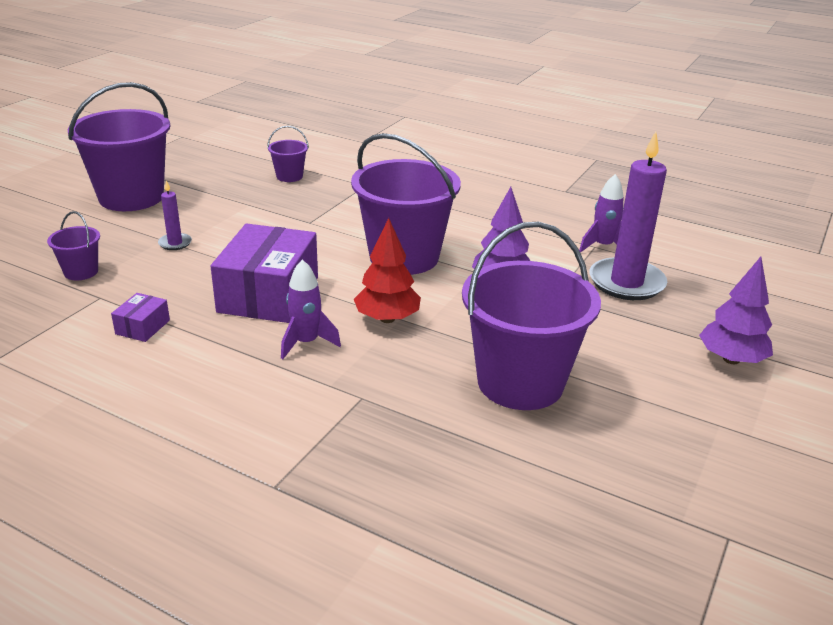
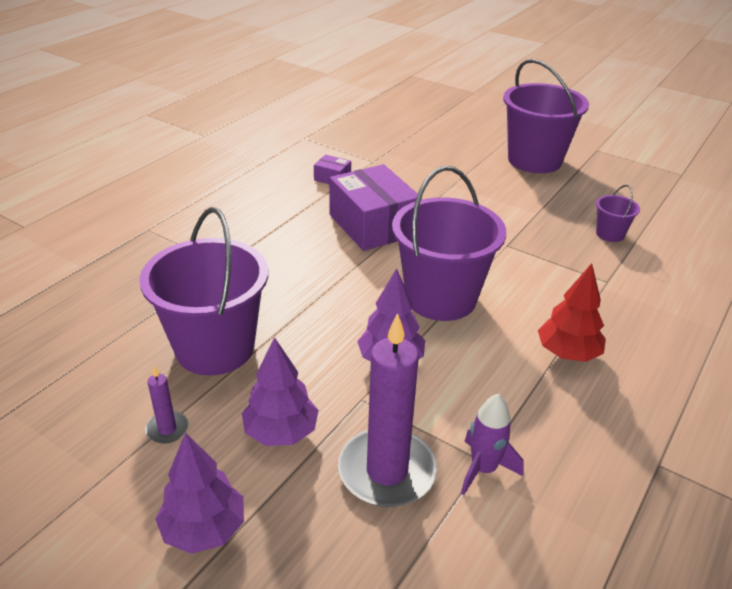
camera: 95 degrees right, 5 degrees up
(81, 272) = (408, 152): purple bucket -> none
(175, 243) = (455, 183): purple candle -> purple candle (167, 429)
(268, 294) = (373, 225): purple box -> purple box turned 45 degrees clockwise
(306, 343) = (300, 241): purple rocket -> none
(387, 318) = (329, 281): red tree -> red tree (567, 353)
(614, 332) = (281, 432): none -> purple tree

